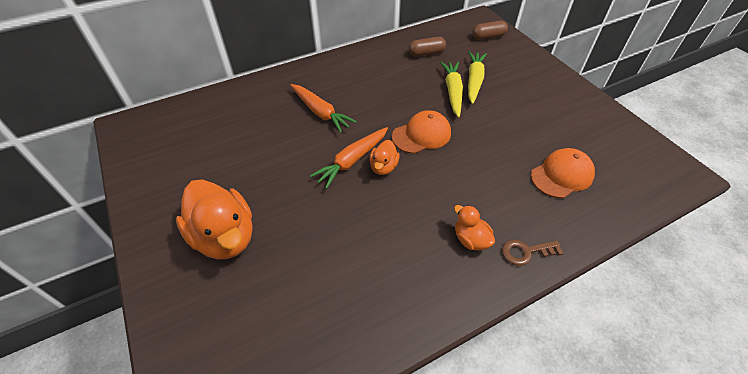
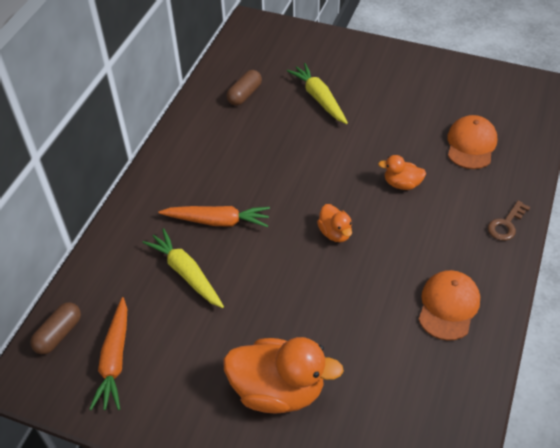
camera: 40 degrees left, 0 degrees up
(352, 160) = (303, 246): orange carrot -> orange carrot (115, 359)
(421, 135) = (333, 181): orange cap -> orange cap (448, 306)
(452, 92) = (313, 122): yellow carrot -> yellow carrot (186, 273)
(470, 239) = (462, 243): orange duck -> orange duck (402, 184)
(488, 37) = (282, 42): brown capsule -> brown capsule (59, 334)

